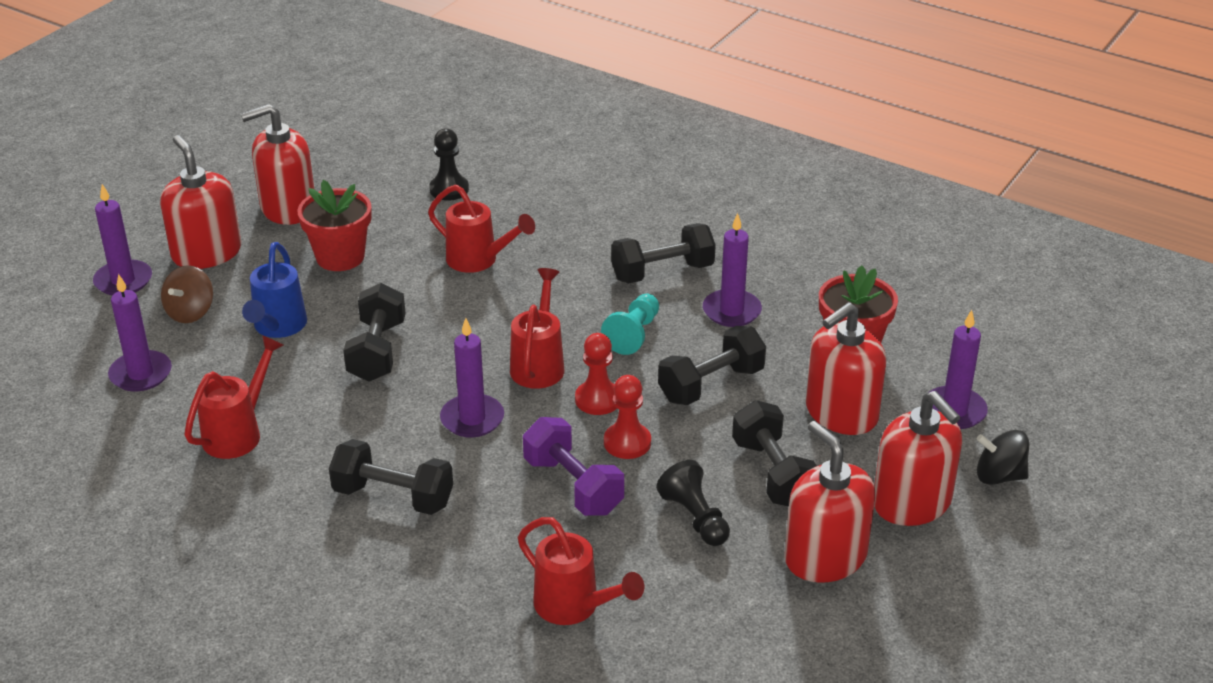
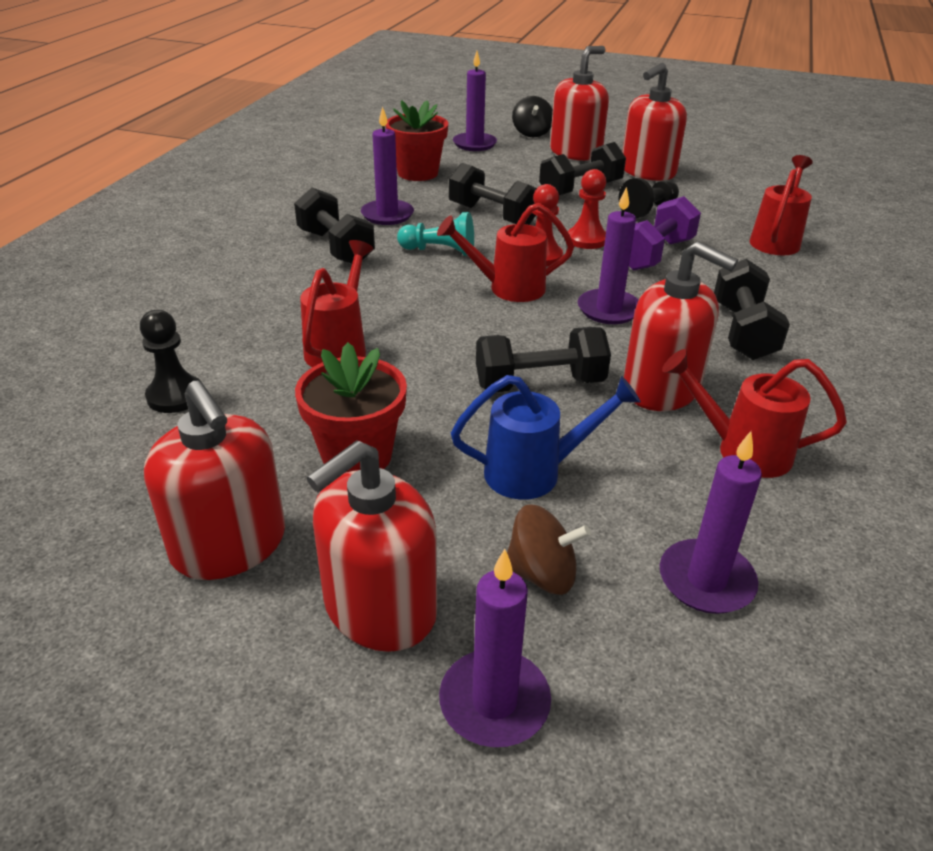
camera: 105 degrees left, 0 degrees up
(841, 413) = (498, 173): red soap dispenser -> red soap dispenser (661, 388)

